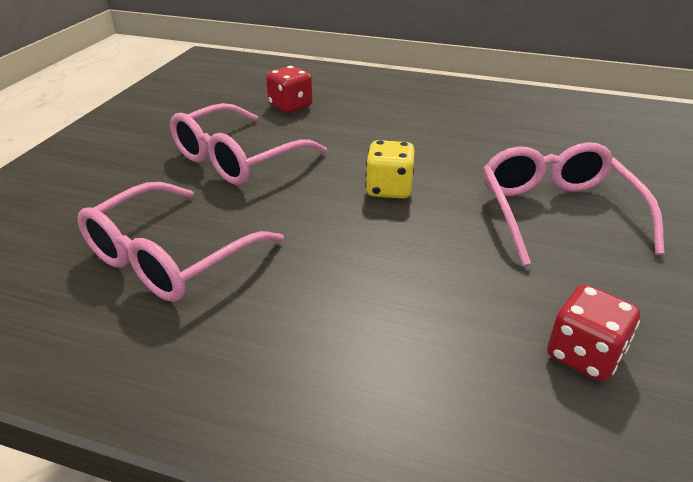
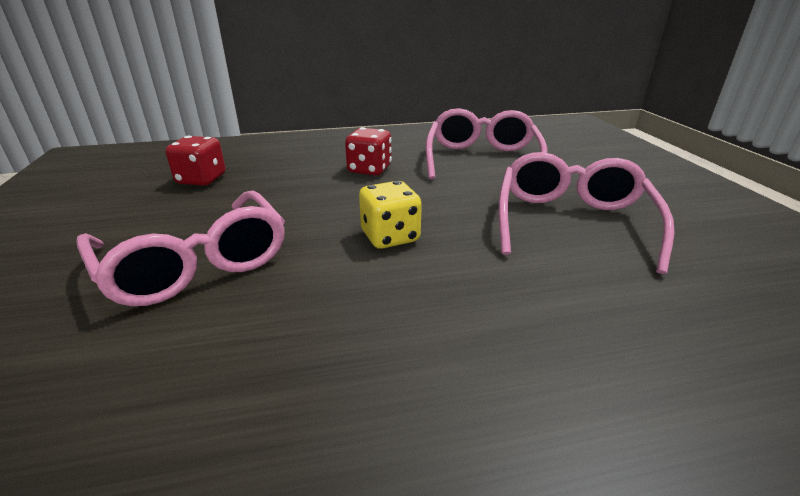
camera: 150 degrees right, 5 degrees down
(290, 106) = (683, 324): red dice -> red dice (369, 170)

